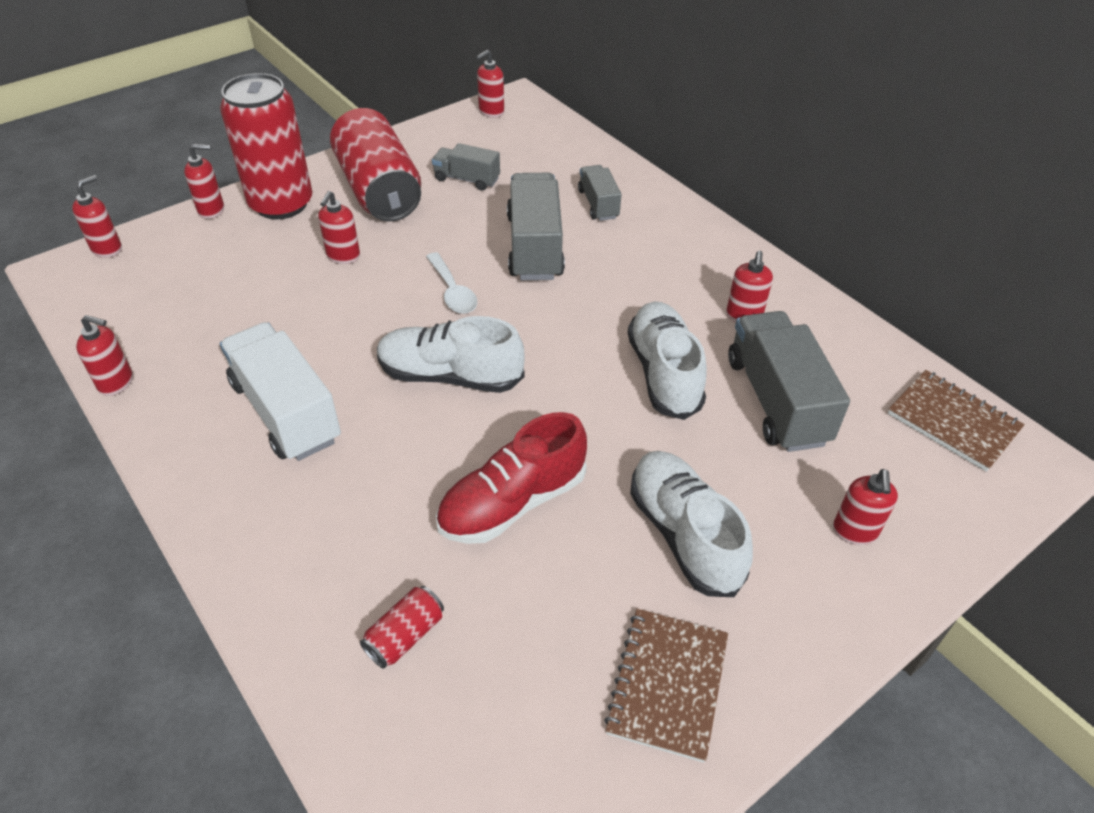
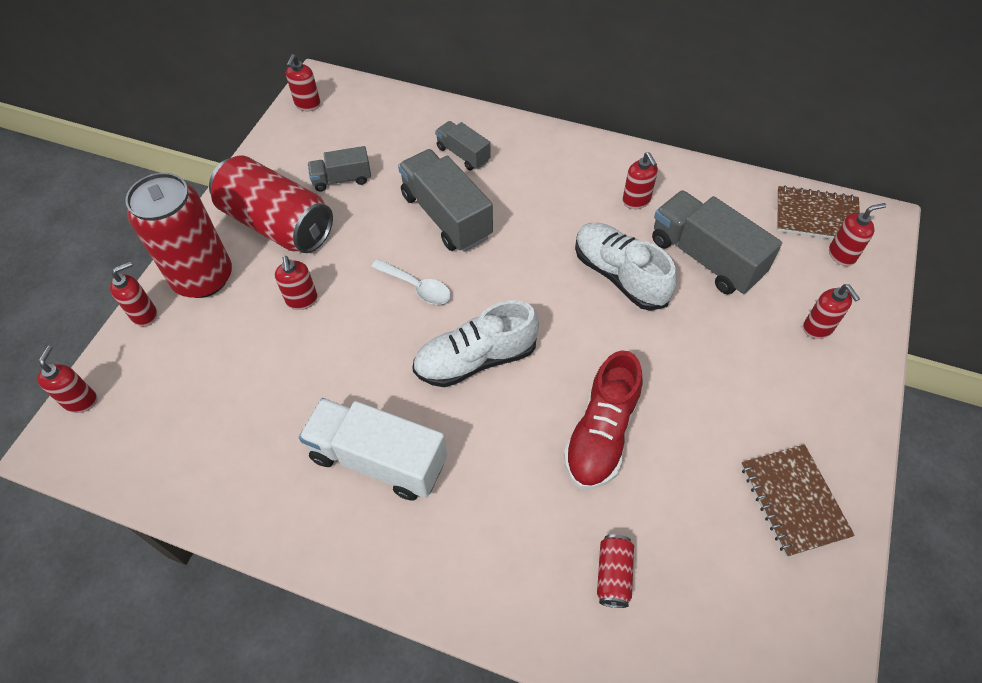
camera: 30 degrees left, 10 degrees up
(116, 383) = (213, 516): red soap dispenser -> red soap dispenser (842, 255)
(684, 534) = (724, 391): white shoe -> none

